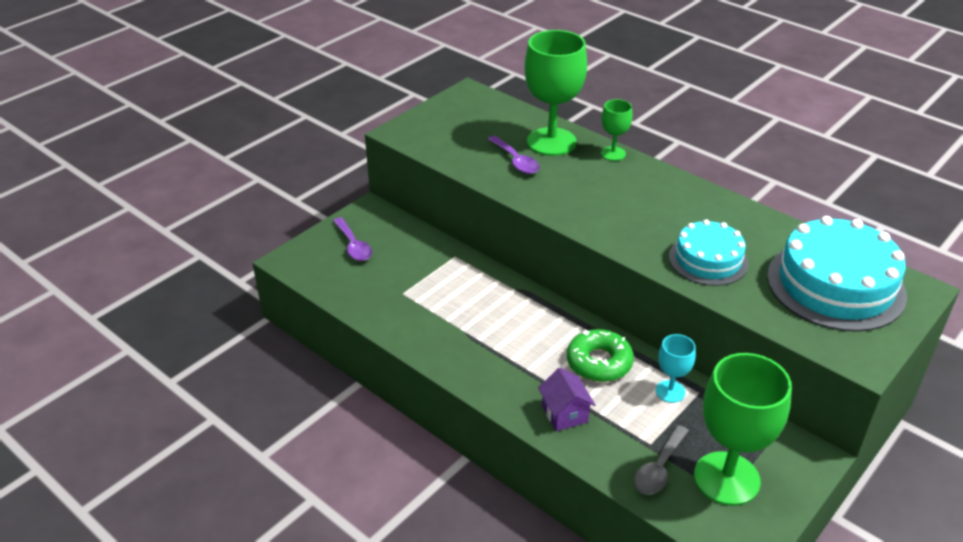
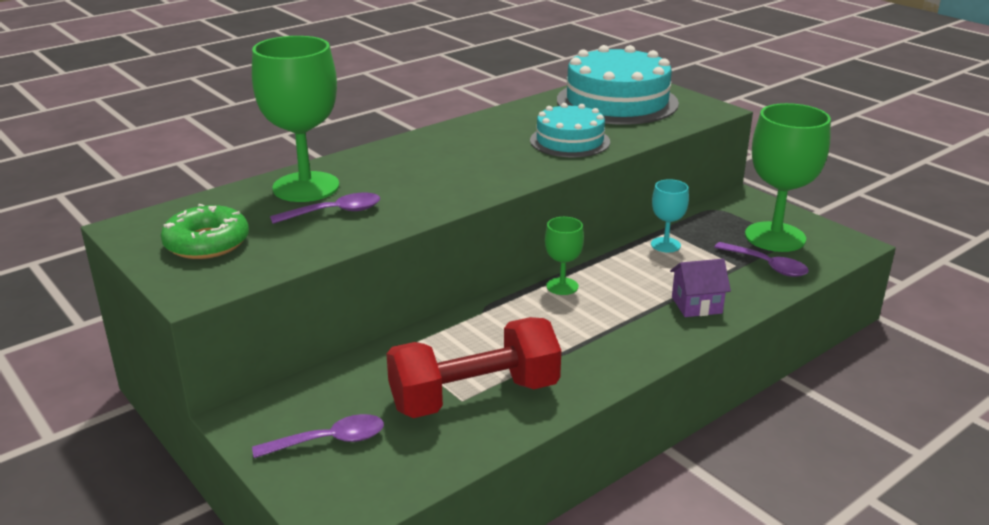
camera: 80 degrees left, 10 degrees down
(407, 298) = (474, 396): none -> red dumbbell
(599, 362) = (620, 275): green donut -> green donut (207, 243)
(613, 153) = (356, 157): green goblet -> green goblet (562, 286)
(659, 468) = (767, 265): grey spoon -> purple spoon

